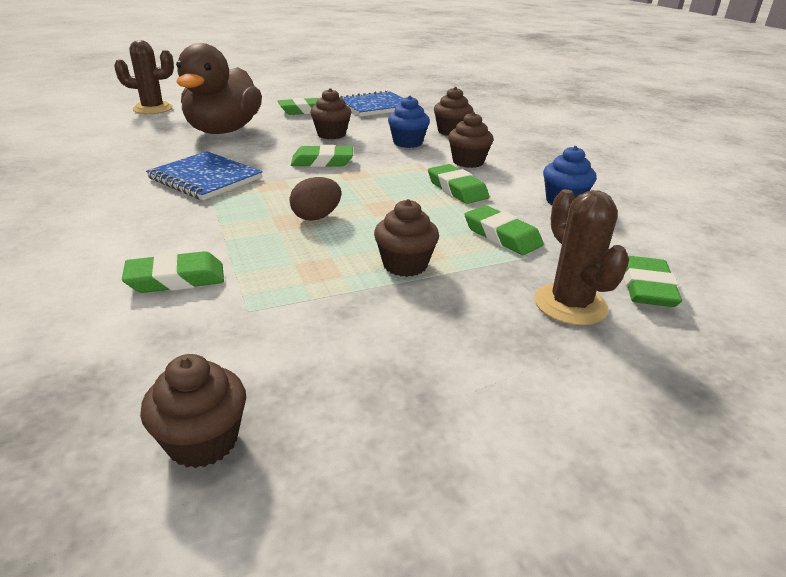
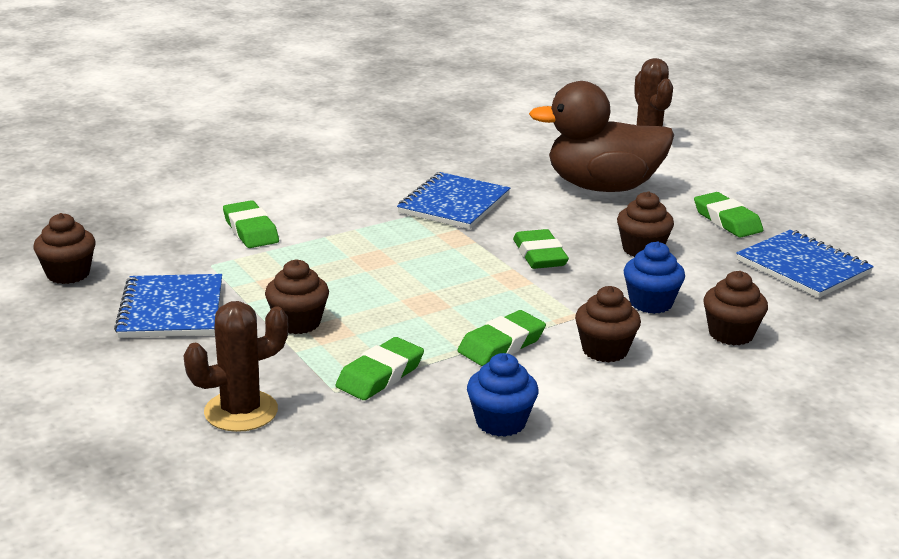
camera: 80 degrees right, 5 degrees down
(316, 217) = (385, 270): brown egg -> none
(352, 342) = (171, 309): none -> blue notebook
(647, 287) = (283, 462): green eraser -> none

